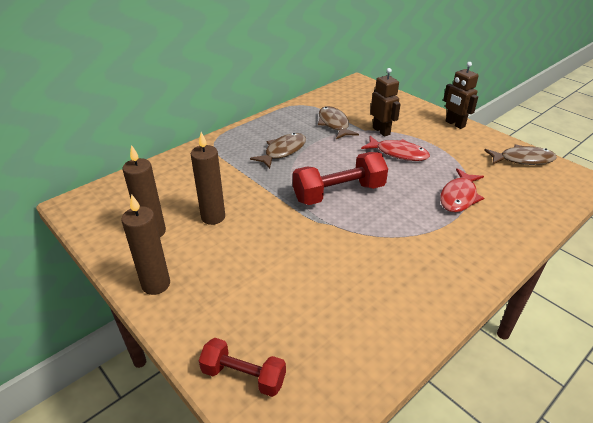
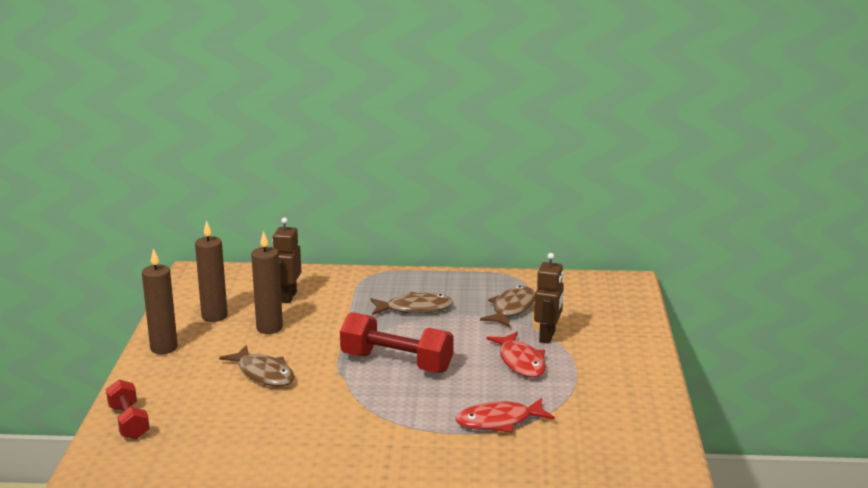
camera: 45 degrees right, 15 degrees down
(454, 124) = (647, 368): brown robot -> brown robot (288, 297)
(522, 159) = (645, 432): brown fish -> brown fish (263, 374)

